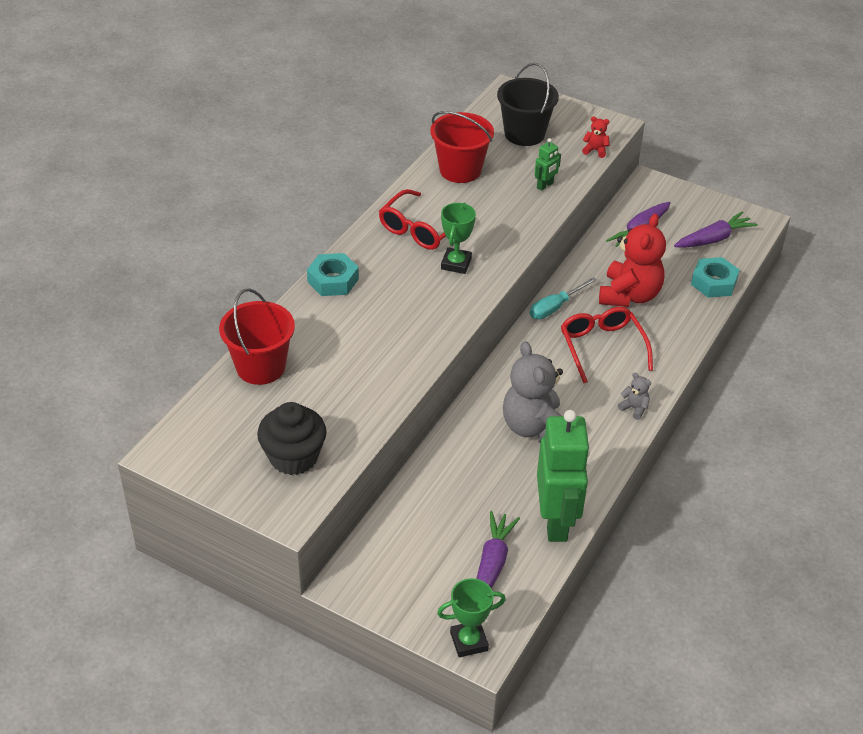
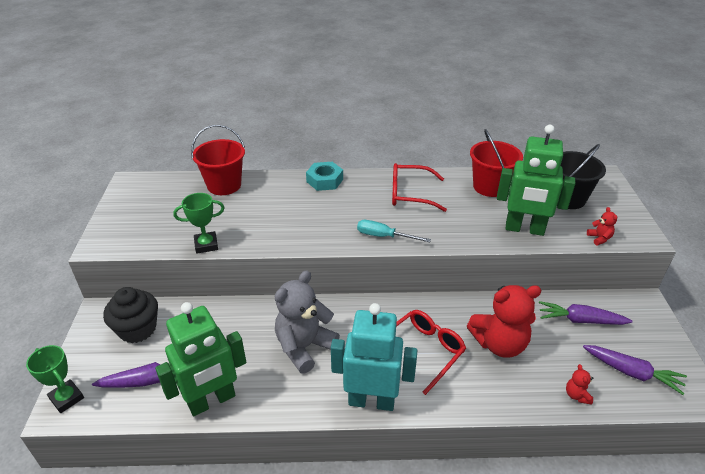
camera: 60 degrees right, 5 degrees down
(293, 457) = (152, 227): black cupcake -> black cupcake (137, 329)
(456, 264) = (391, 221): green trophy -> green trophy (206, 245)
(545, 185) = (524, 229): green robot -> green robot, size x2.35
(555, 307) = (441, 306): turquoise screwdriver -> turquoise screwdriver (384, 236)
(634, 408) = (371, 401): grey teddy bear -> turquoise robot
(713, 282) = (576, 395): turquoise nut -> red teddy bear

